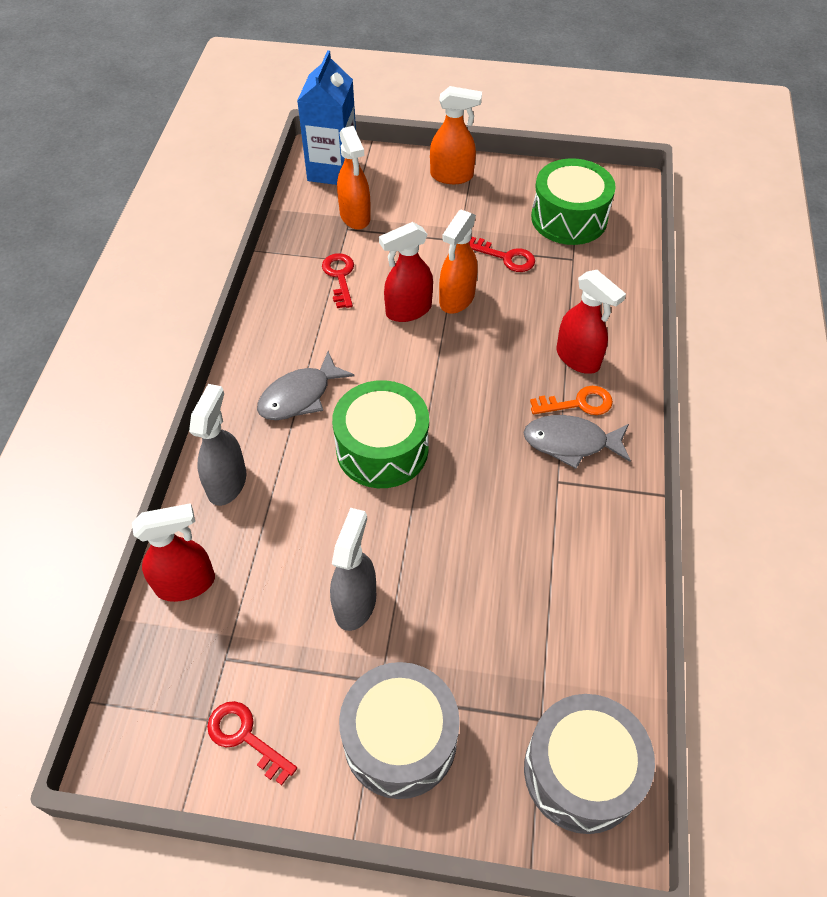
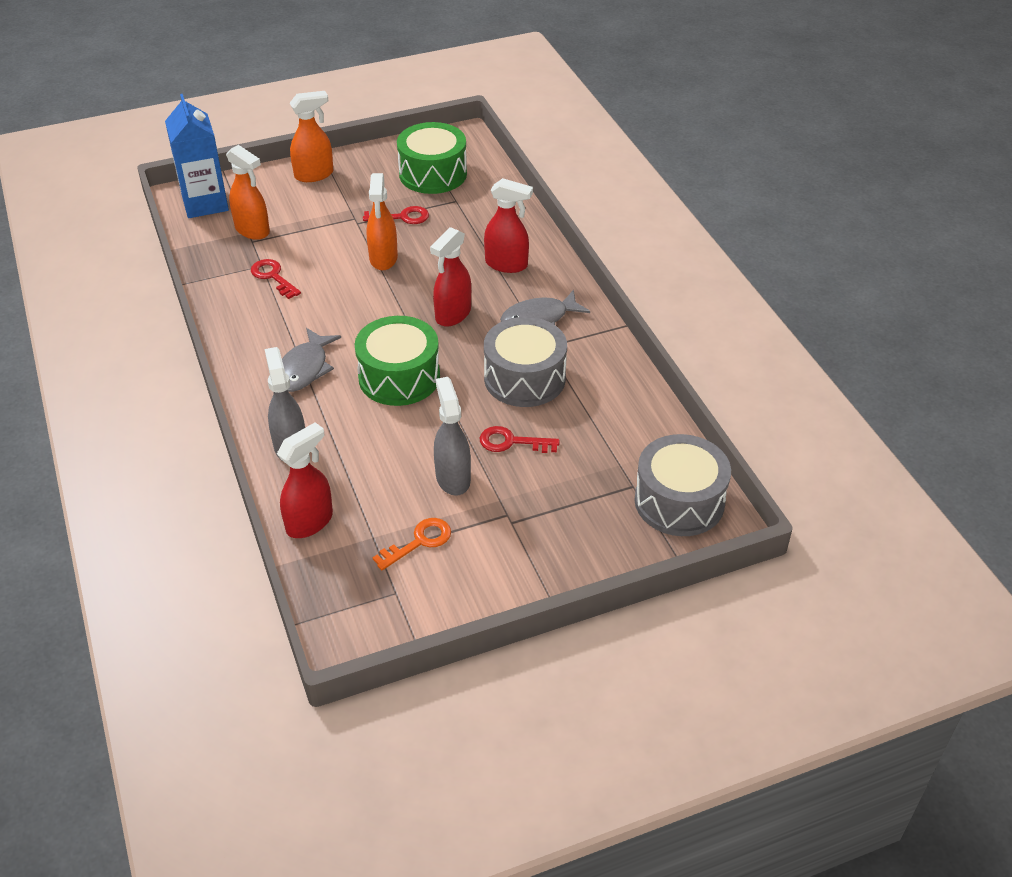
camera: 30 degrees left, 10 degrees down
(245, 737) = (432, 589): red key -> red key (512, 442)
(400, 739) = (545, 539): grey drum -> grey drum (524, 378)
(408, 310) = (349, 280): red spray bottle -> red spray bottle (453, 315)
(578, 403) = (527, 292): orange key -> orange key (419, 542)

